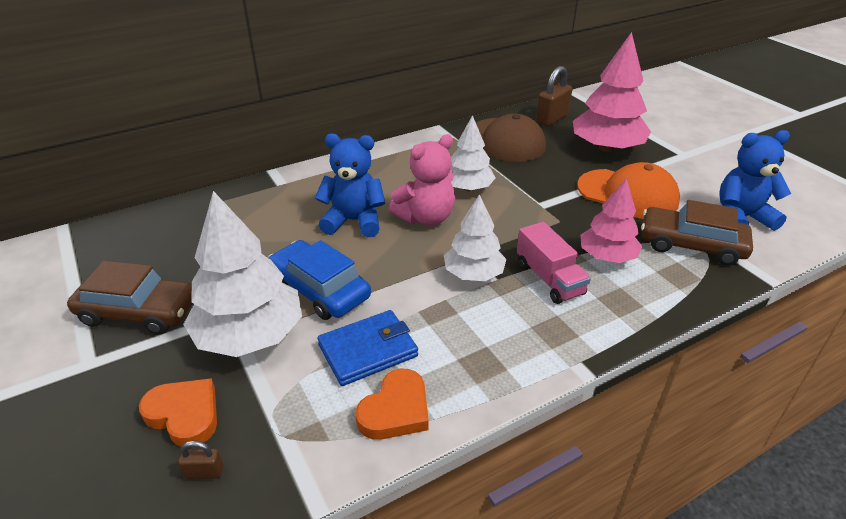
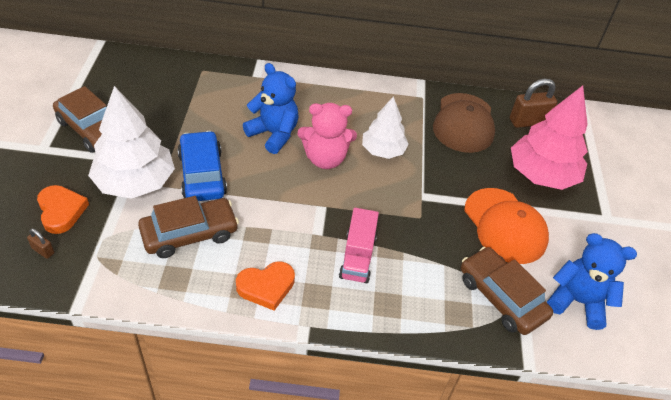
camera: 30 degrees right, 10 degrees up
(368, 350) = (189, 234): blue wallet -> brown car
(396, 410) = (167, 281): orange heart -> orange heart (266, 287)
(473, 274) = (310, 222): white tree -> none
(607, 256) = (421, 266): pink tree -> none

